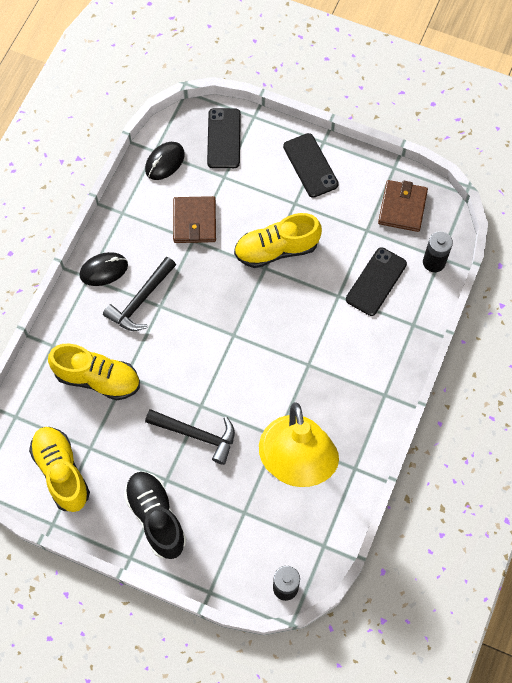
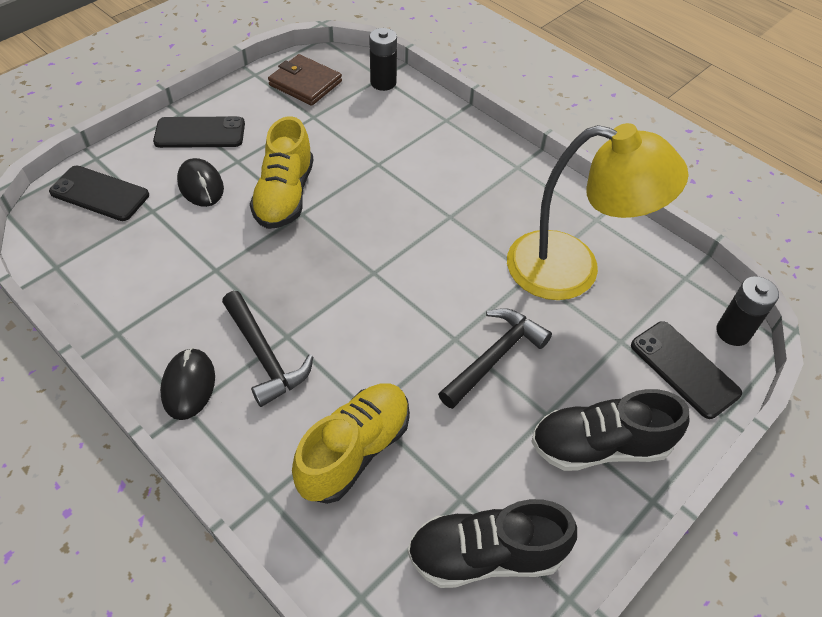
camera: 70 degrees left, 15 degrees down
(61, 472) = (485, 555): yellow shoe -> black shoe
(165, 162) = (81, 262): black mouse -> black mouse (201, 185)
(194, 221) = (190, 259): brown wallet -> none
(376, 282) = (379, 129): black phone -> black phone (684, 369)

